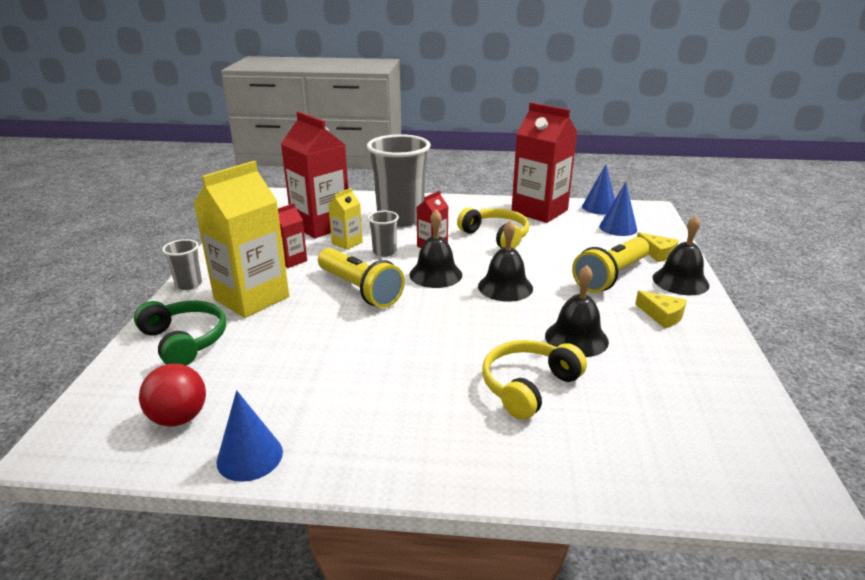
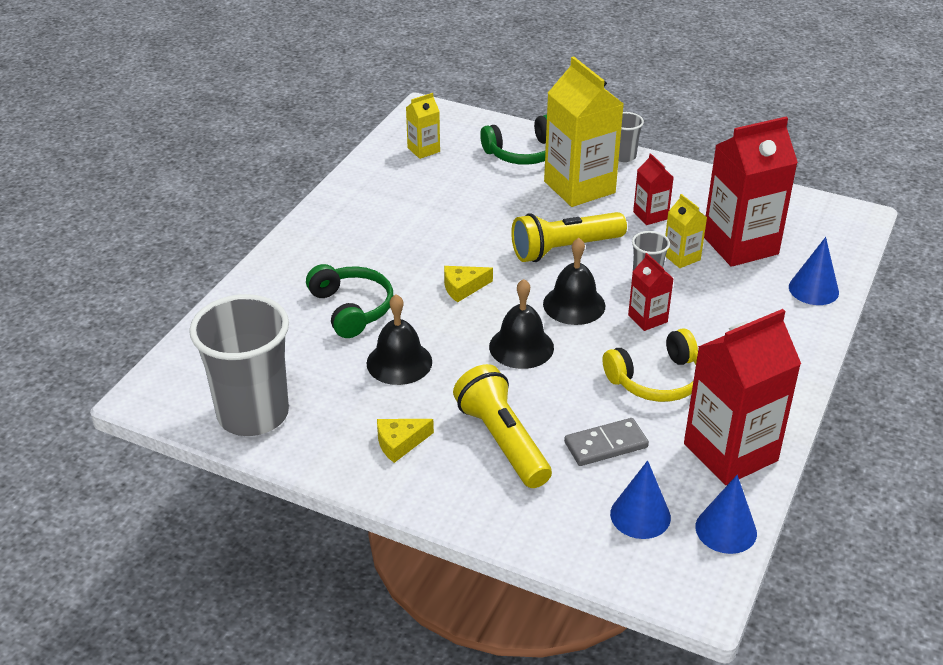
camera: 110 degrees right, 10 degrees up
(179, 418) = (423, 150): red ball -> yellow carton
(250, 456) = (365, 174): blue cone -> blue cone (813, 289)
(400, 218) = (744, 311): grey cup -> grey cup (253, 414)
(528, 386) = (351, 309): yellow headphones -> green headphones
(573, 243) = (605, 445): none -> grey domino
(657, 253) = (542, 517): yellow cheese -> yellow cheese (463, 287)
(680, 281) = (460, 499): black bell -> none

